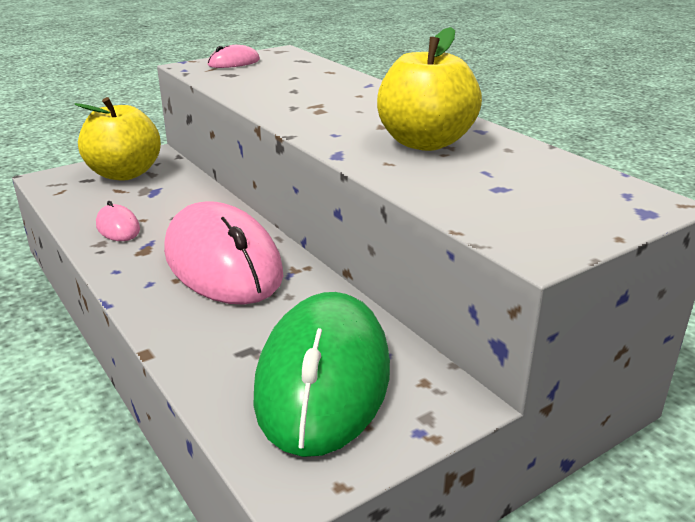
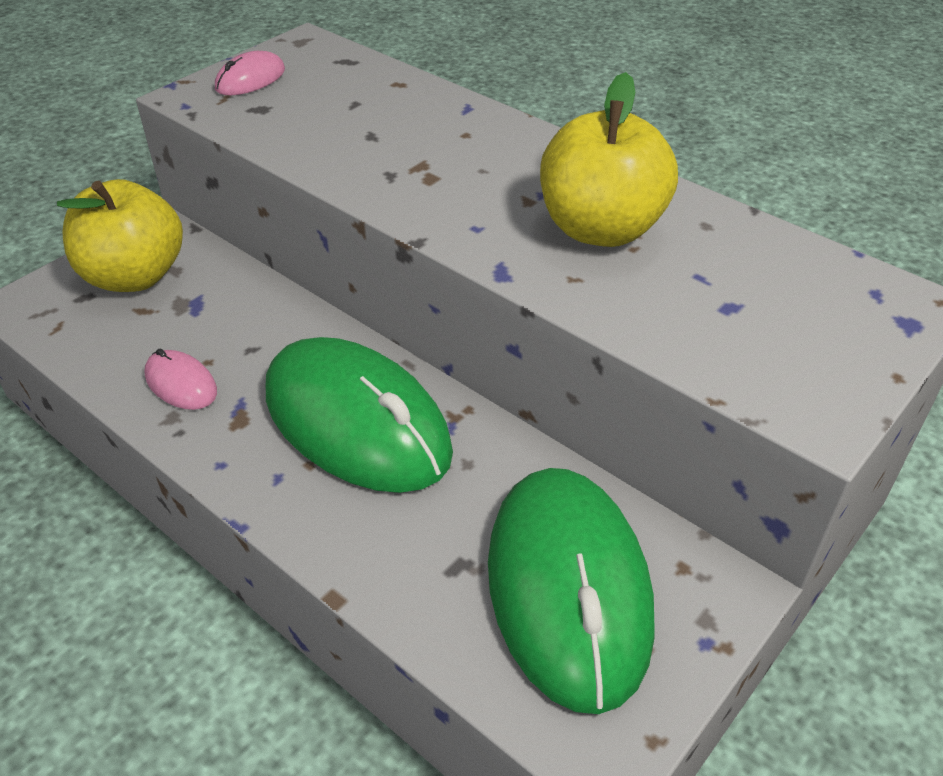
camera: 15 degrees left, 15 degrees up
(222, 262) = (356, 422): pink mouse -> green mouse

